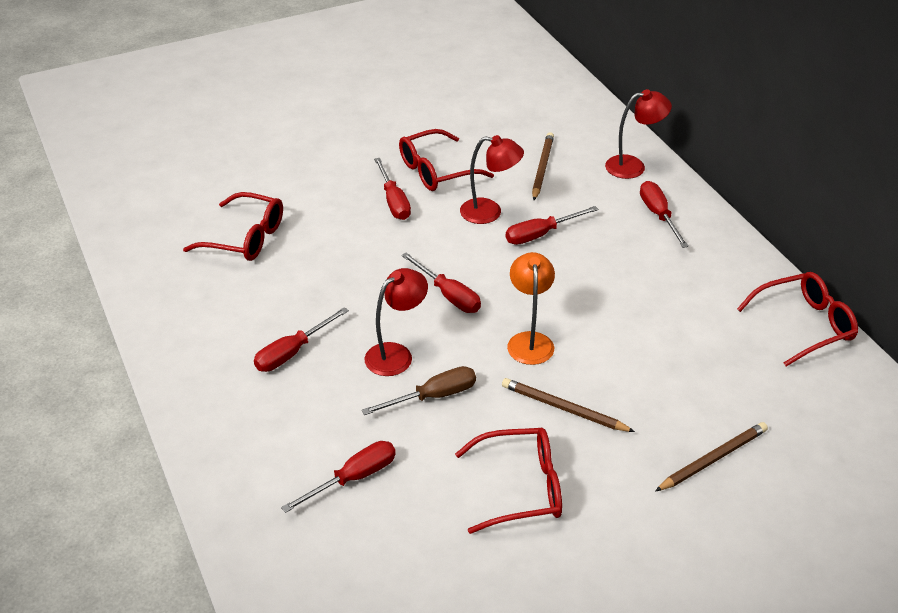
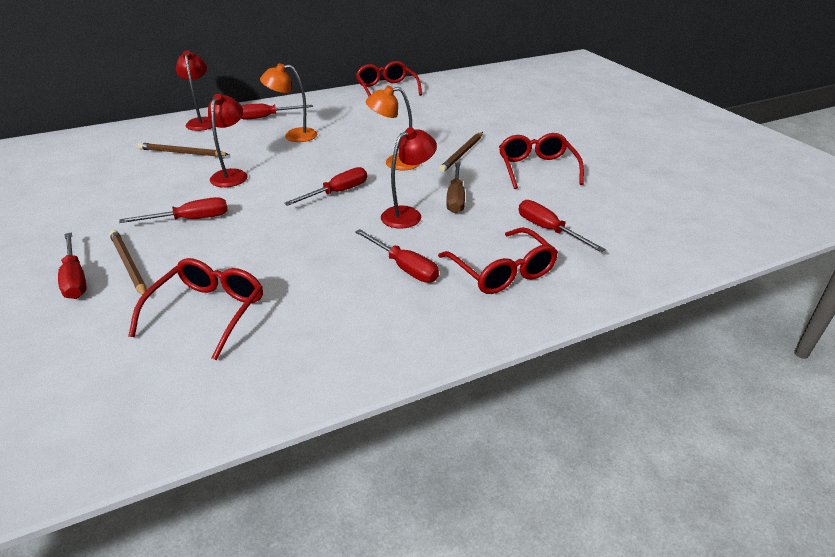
camera: 90 degrees left, 5 degrees down
(396, 354) = (408, 214): red lamp -> red lamp turned 90 degrees clockwise
(433, 396) = (455, 198): brown screwdriver -> brown screwdriver turned 150 degrees counterclockwise
(436, 171) = (153, 198): red glasses -> red glasses (502, 271)
(540, 234) = (271, 156): red screwdriver -> red screwdriver (75, 278)
(602, 245) = (293, 136): none -> orange lamp
(712, 459) = (497, 117): brown pencil -> brown pencil (128, 265)

